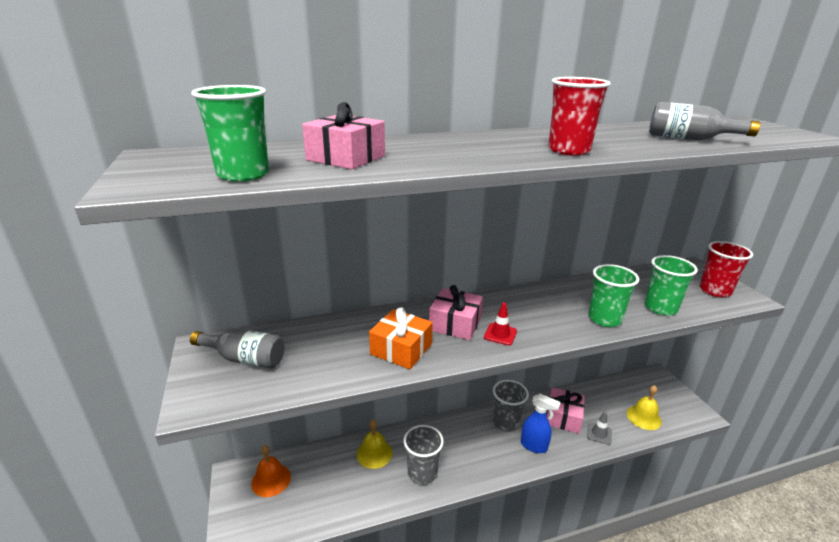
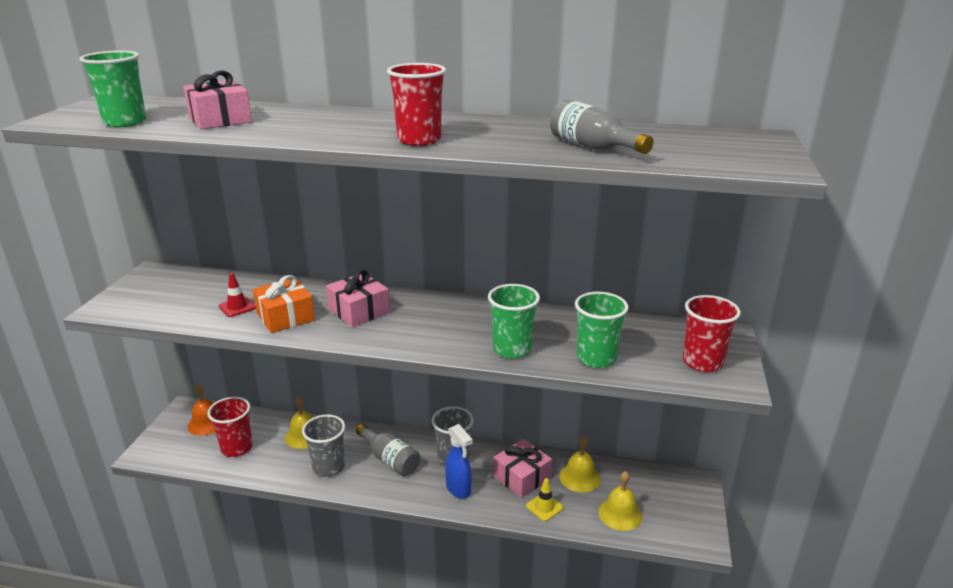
camera: 30 degrees right, 0 degrees up
(244, 359) = (167, 289): grey bottle -> grey bottle (390, 459)
(324, 491) = (237, 448): none -> red cup
(500, 334) = (386, 331): red traffic cone -> red traffic cone (237, 307)
(596, 401) = (579, 477): none -> yellow bell
(599, 433) = (544, 507): grey traffic cone -> yellow traffic cone

